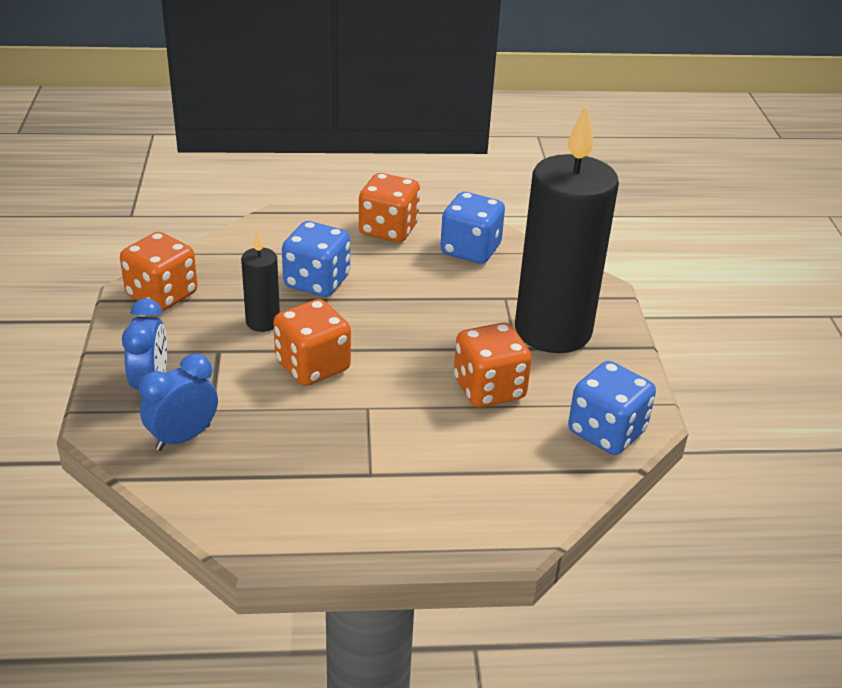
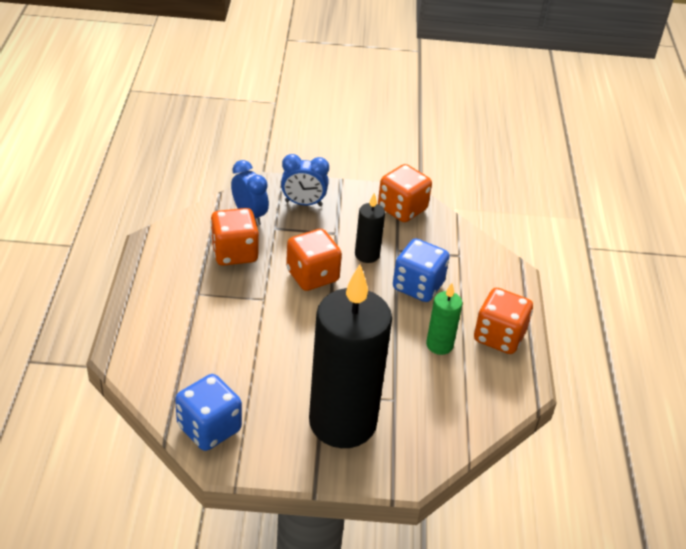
camera: 95 degrees right, 5 degrees up
(412, 267) = (439, 345): none -> green candle
(470, 250) = (469, 388): blue dice -> none
(489, 389) = (272, 367): orange dice -> orange dice (234, 253)

